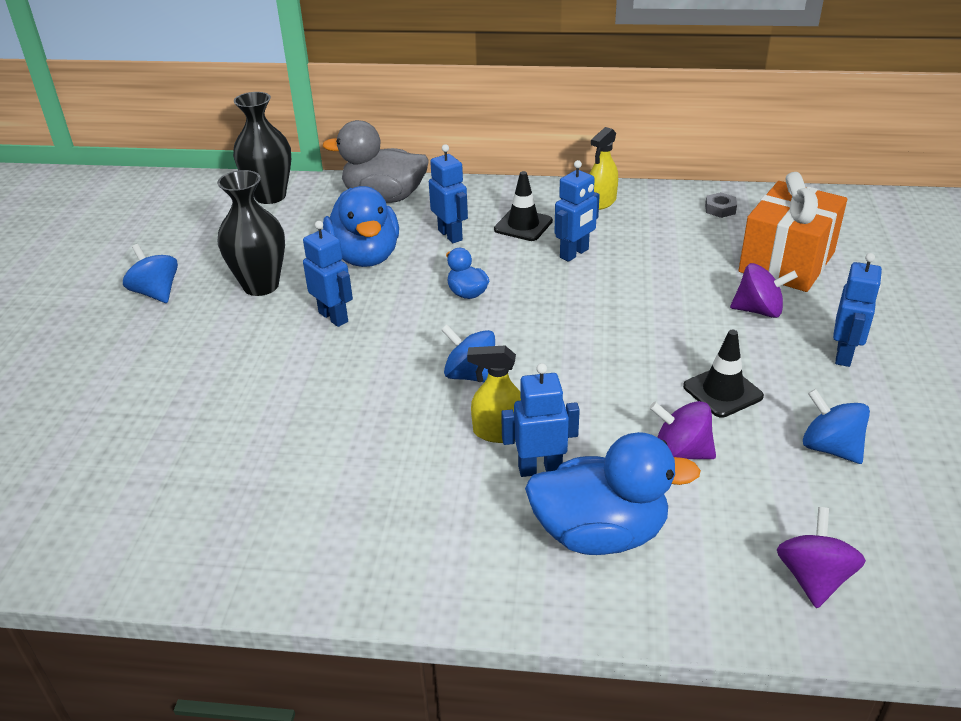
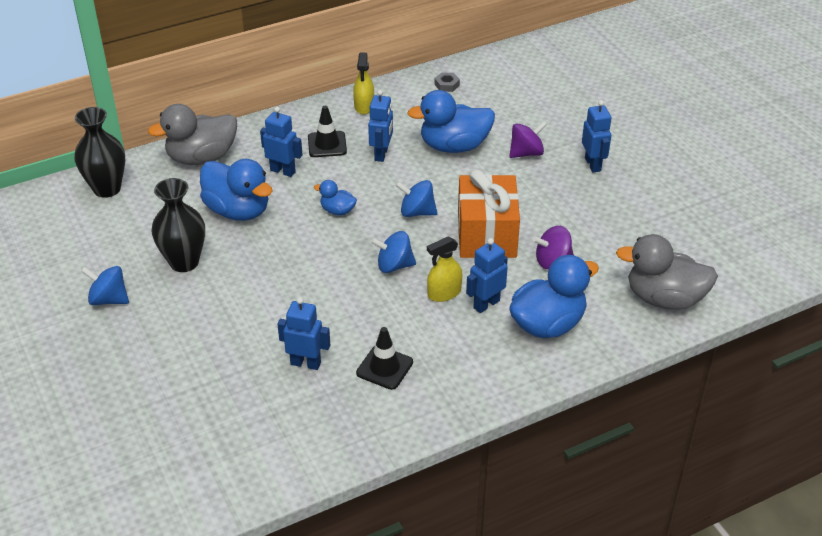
camera: 35 degrees left, 5 degrees up
(333, 317) = (263, 264): blue robot -> blue robot (306, 363)
(670, 273) = (454, 146): none -> blue duck
(722, 391) = (546, 215): black traffic cone -> black traffic cone (384, 368)
(786, 262) = (517, 112): orange gift -> orange gift (486, 235)
(813, 578) = (664, 298): purple spinning top -> grey duck
(830, 448) = (624, 225): blue spinning top -> blue spinning top (417, 212)

